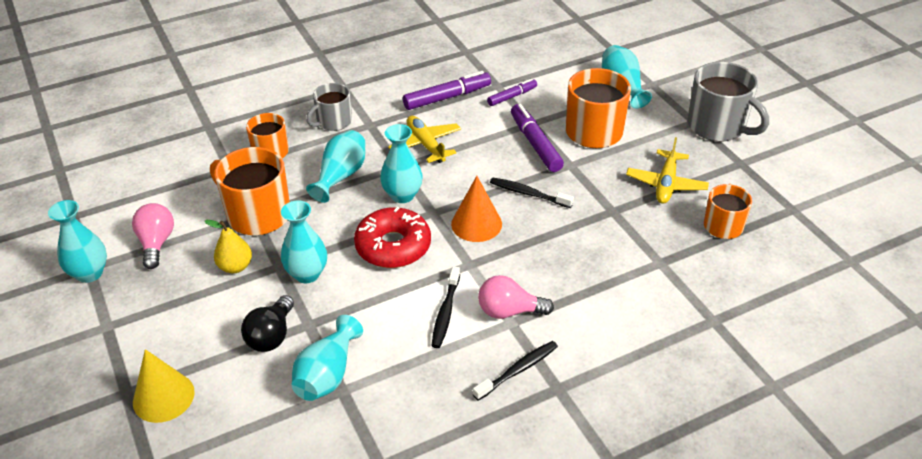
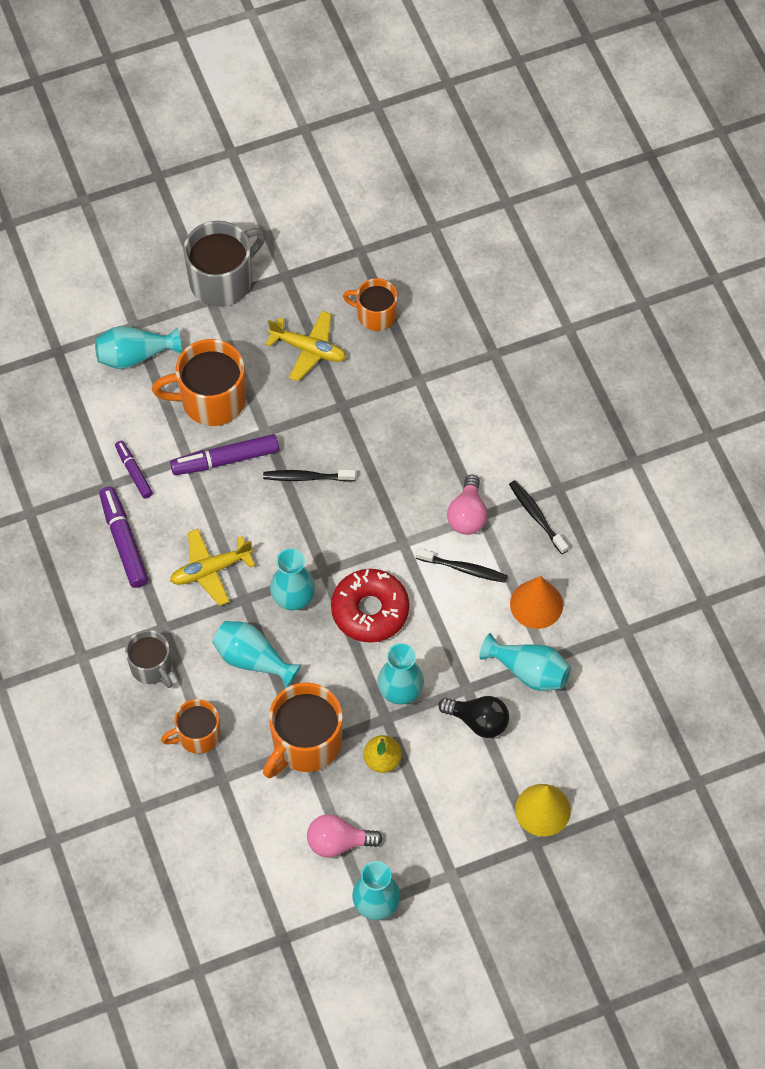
camera: 85 degrees left, 20 degrees up
(476, 224) = (346, 531): orange cone -> orange cone (536, 604)
(528, 193) = (307, 477): black toothbrush -> black toothbrush turned 60 degrees clockwise

